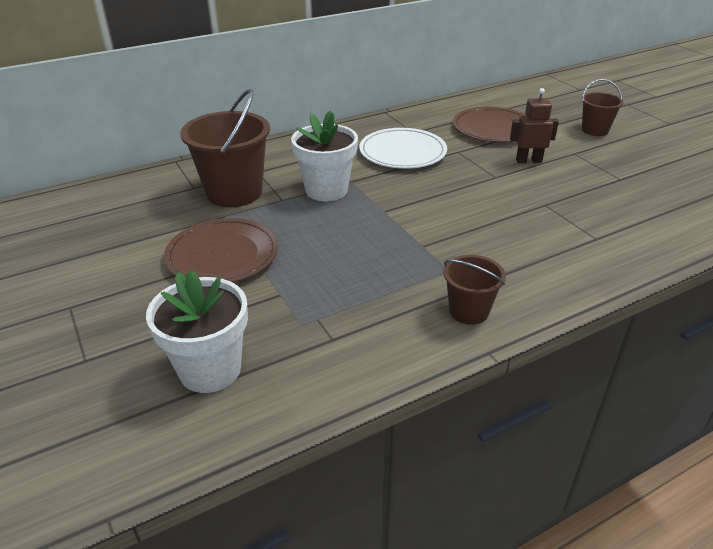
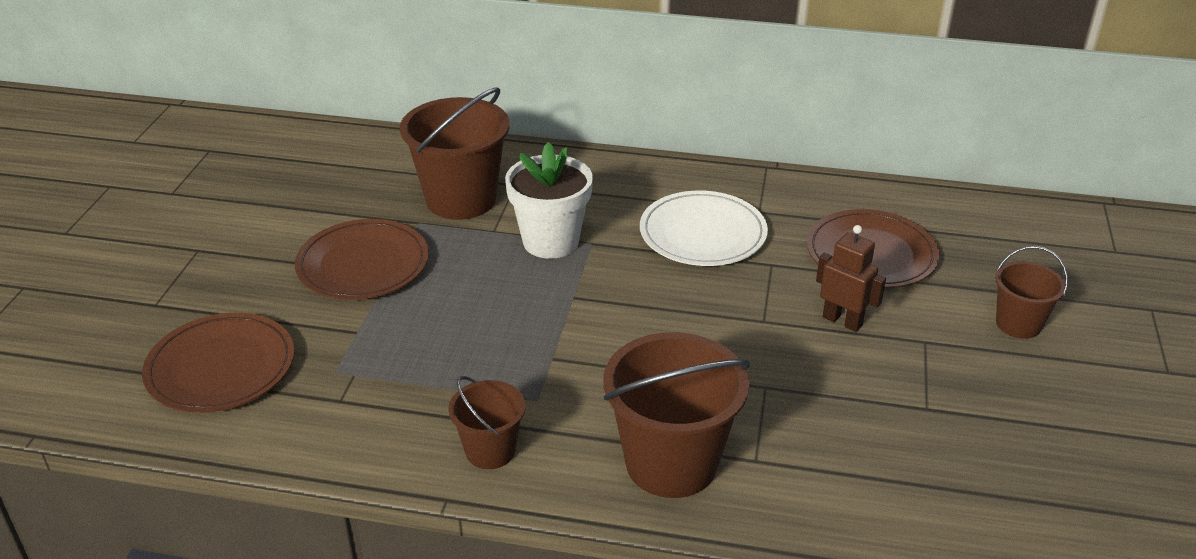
camera: 40 degrees right, 0 degrees up
(210, 370) = (221, 367): white flower pot -> brown plate
(564, 262) = (671, 463): none -> brown bucket

